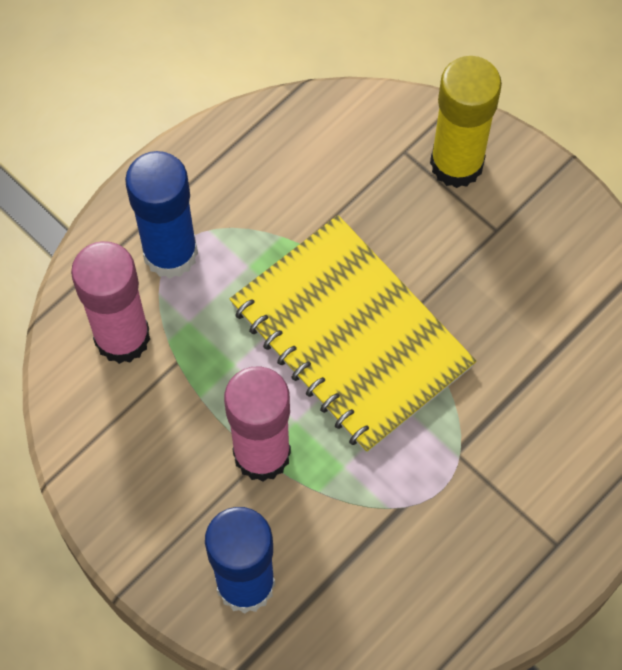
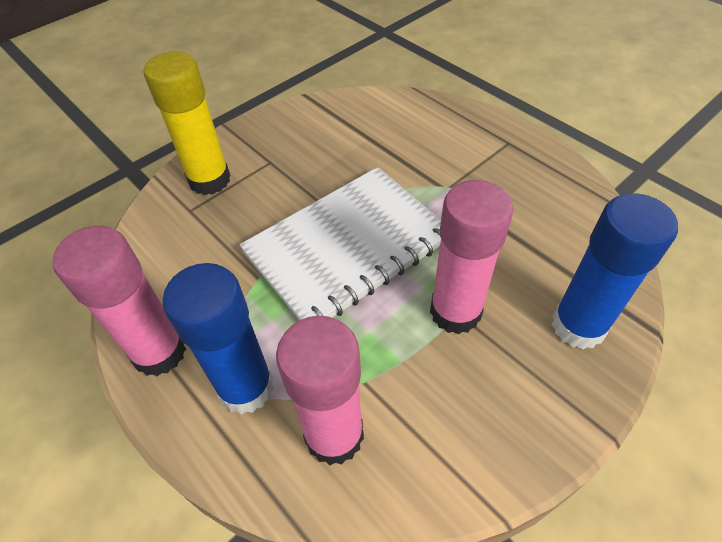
camera: 85 degrees left, 15 degrees down
(208, 166) = (159, 352): none -> pink glue stick
(351, 336) = (347, 247): yellow notebook -> white notebook

